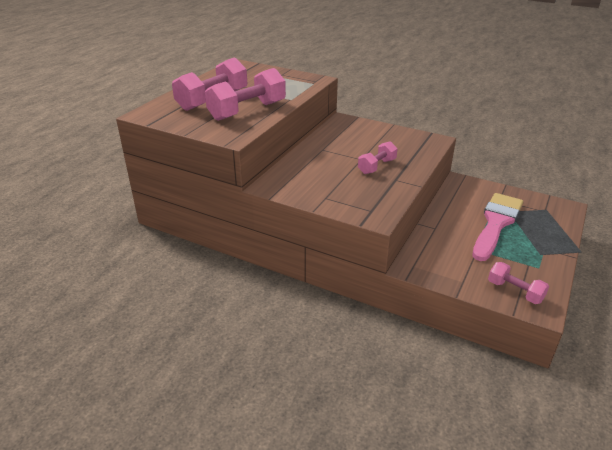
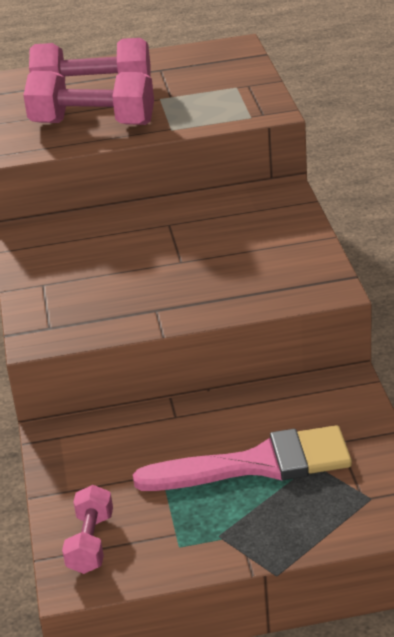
camera: 55 degrees right, 0 degrees up
(377, 166) = (173, 281): pink dumbbell -> none

